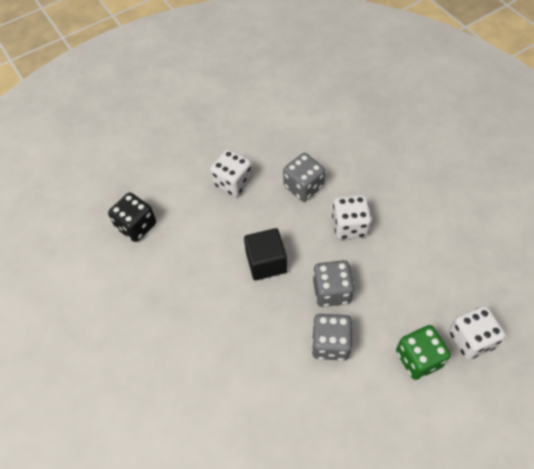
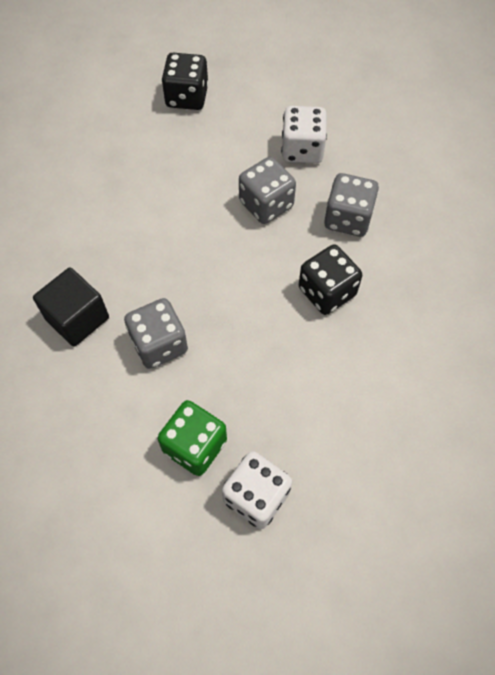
camera: 55 degrees right, 5 degrees up
(266, 262) = (221, 233): black cube -> black cube (77, 318)
(332, 291) = (226, 314): grey dice -> grey dice (266, 204)
(349, 226) = (327, 292): white dice -> black dice

